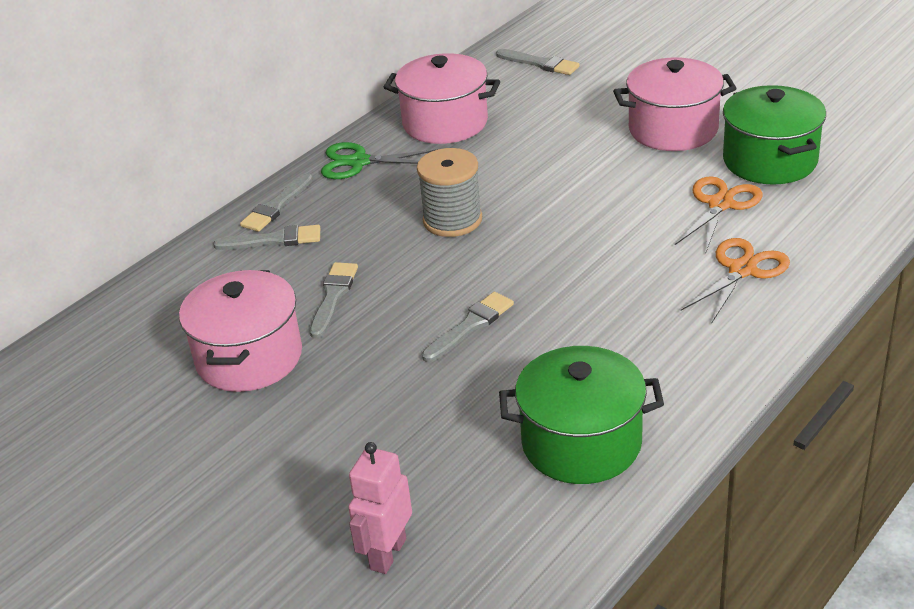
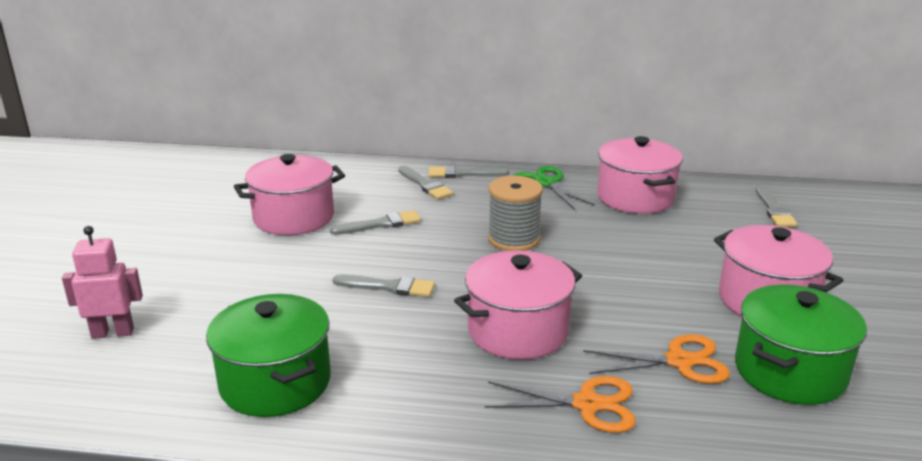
camera: 55 degrees right, 10 degrees down
(613, 270) = (518, 331): none -> pink pot

